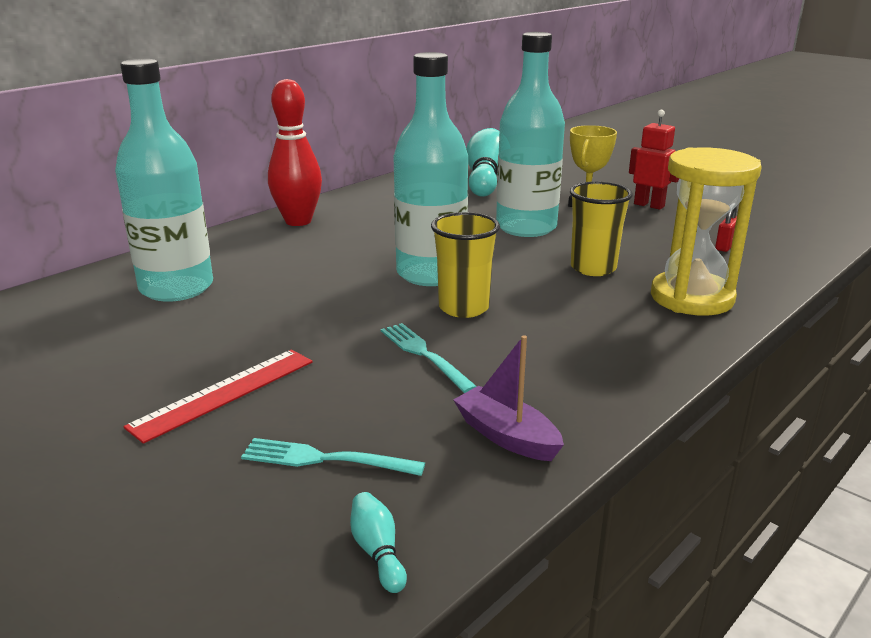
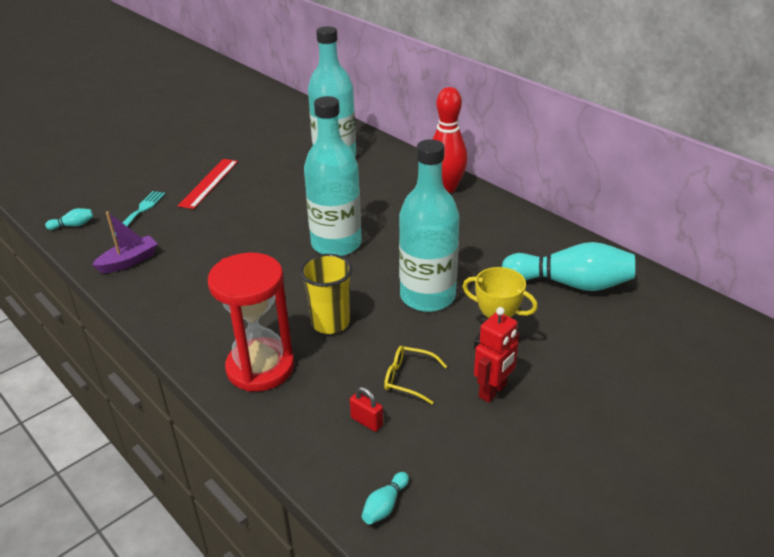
camera: 95 degrees right, 10 degrees up
(224, 393) = (209, 183): red ruler -> red ruler turned 60 degrees clockwise
(424, 355) = (221, 239): turquoise fork -> none
(463, 308) = (278, 255): yellow cup -> none
(656, 233) = (408, 378): none -> yellow glasses
(691, 298) = (260, 367): yellow hourglass -> red hourglass
(809, 237) = (385, 505): none -> turquoise bowling pin

